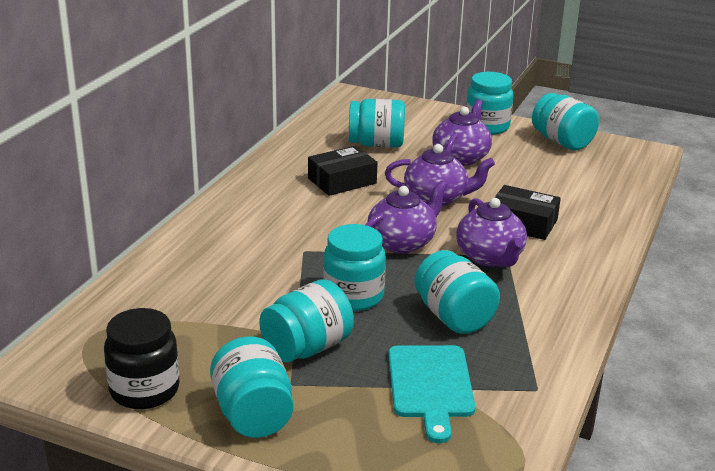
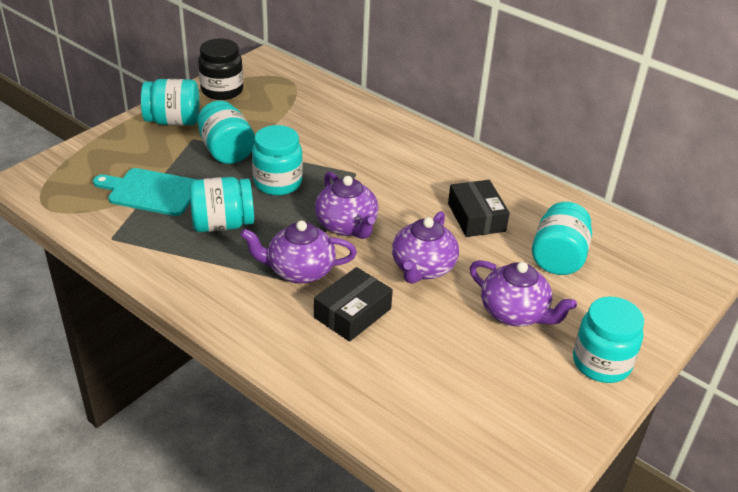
camera: 105 degrees right, 10 degrees up
(562, 142) = (547, 423): turquoise jar -> none

